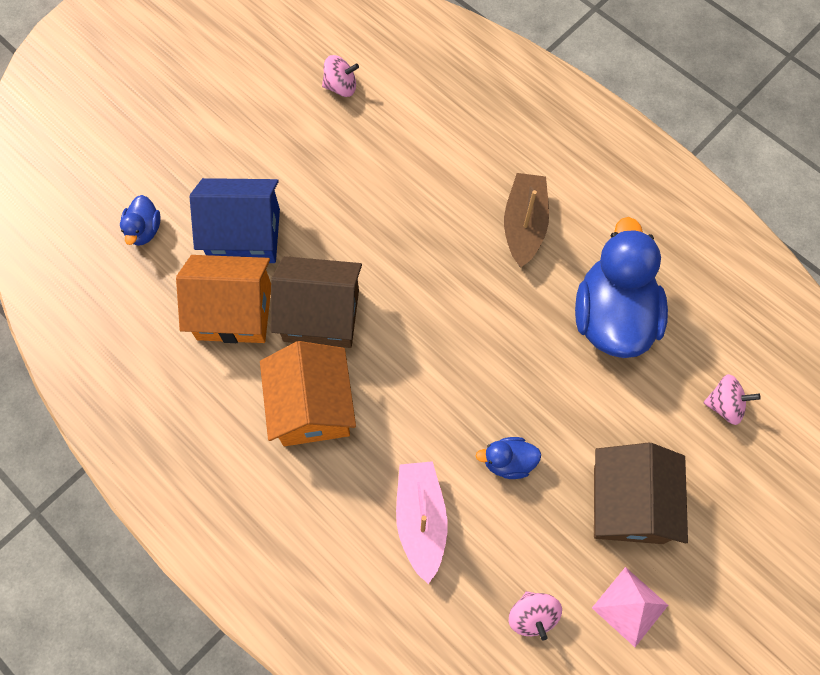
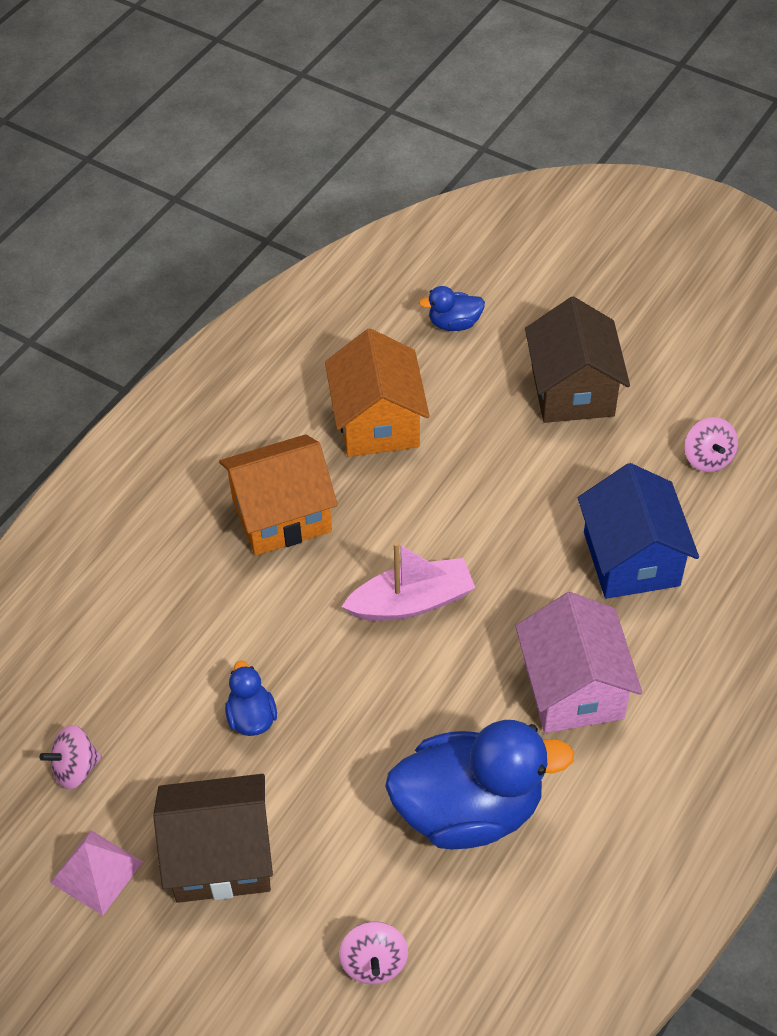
camera: 80 degrees right, 15 degrees down
(245, 235) = (474, 410): blue house -> blue house (631, 559)
(321, 315) = (393, 501): brown house -> brown house (572, 390)
(421, 520) = (170, 641): pink boat -> pink boat (411, 602)
(524, 225) = (573, 688): brown boat -> pink house

